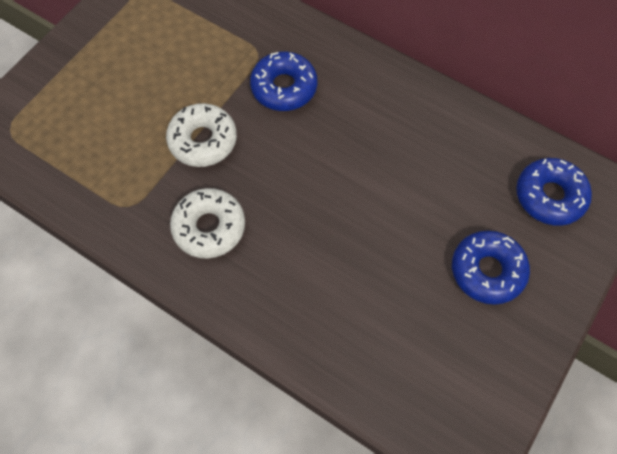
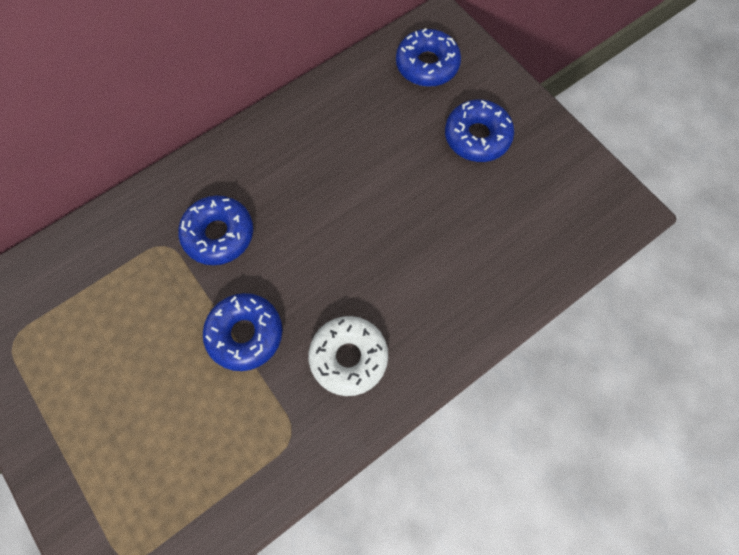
camera: 70 degrees left, 5 degrees up
(203, 140) = (245, 334): white donut -> blue donut

